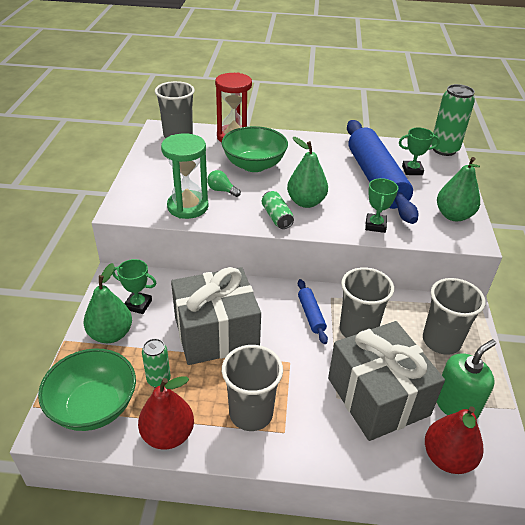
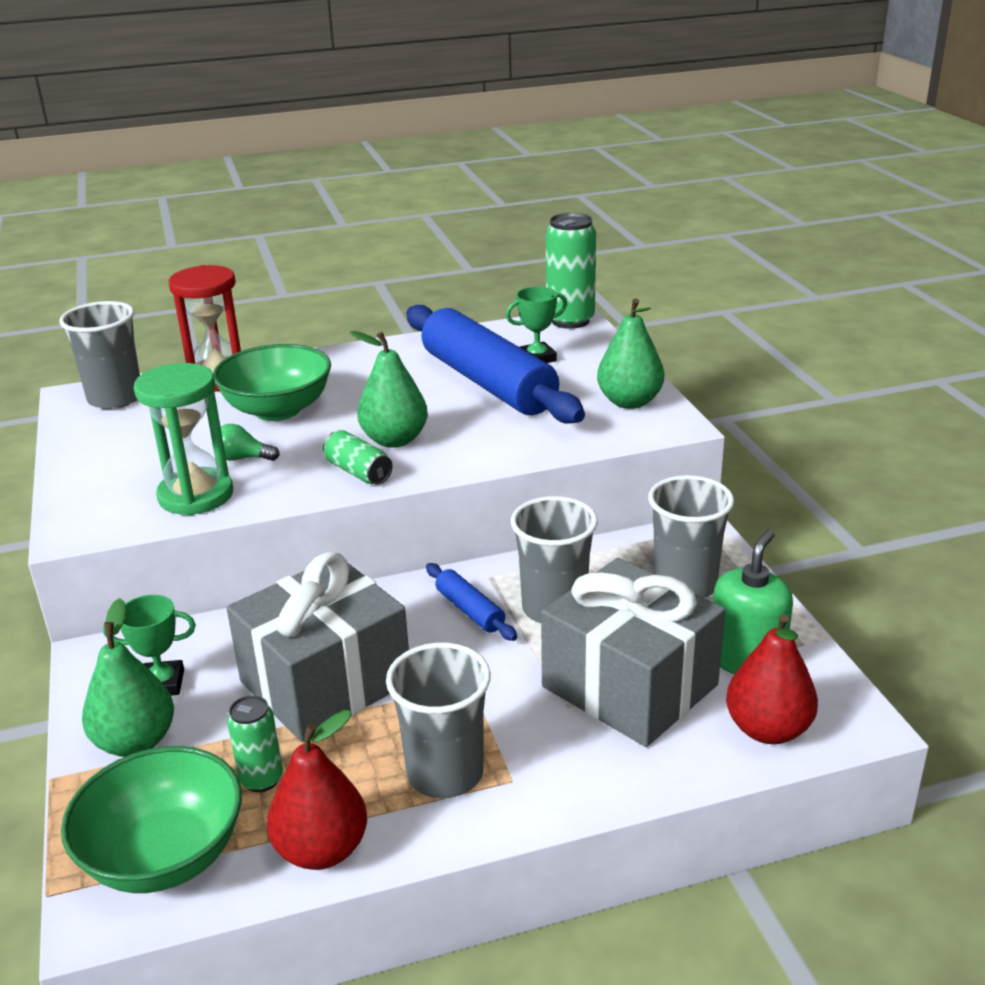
camera: 20 degrees left, 10 degrees down
(375, 225) = (521, 443): green trophy -> none

